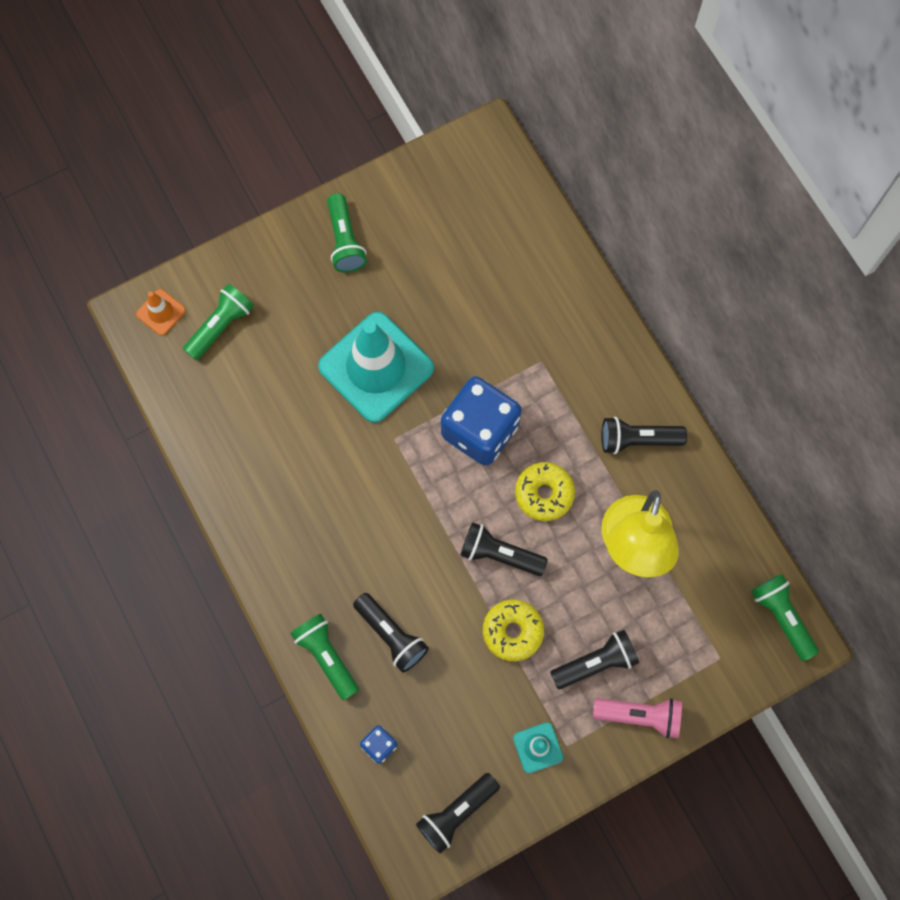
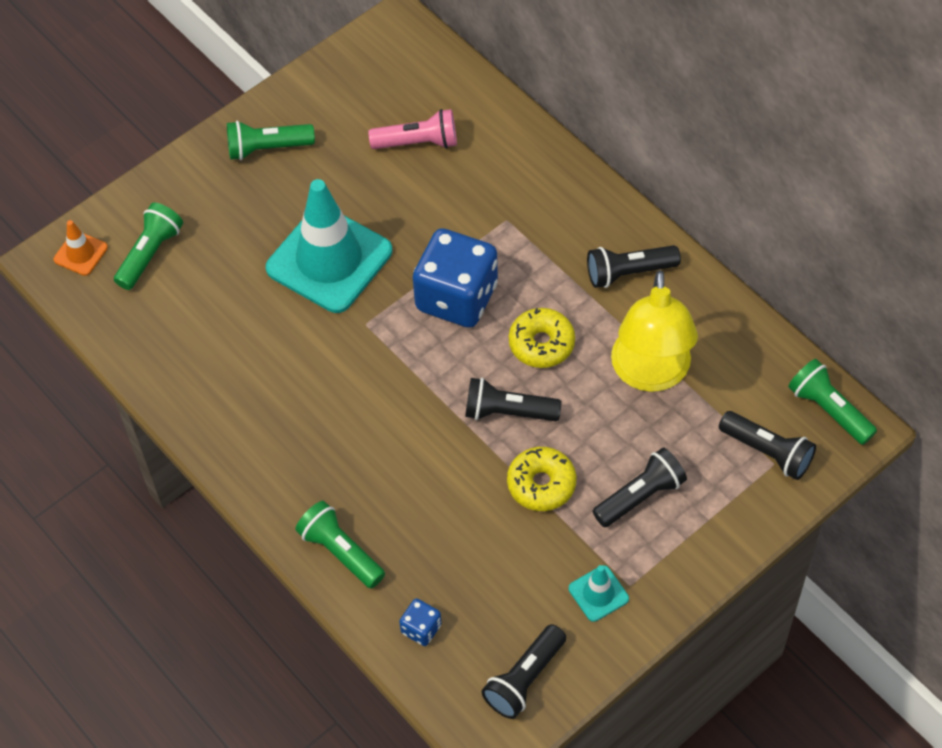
camera: 10 degrees left, 15 degrees down
(345, 241) = (267, 148): green flashlight -> green flashlight turned 105 degrees clockwise
(391, 635) = (408, 515): black flashlight -> black flashlight (767, 452)
(639, 716) = (702, 538): pink flashlight -> pink flashlight (418, 142)

